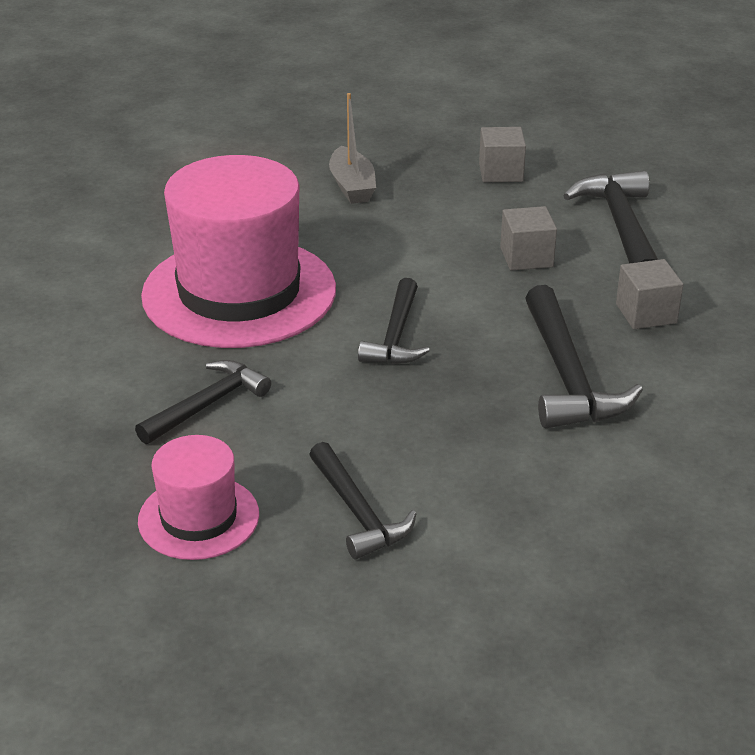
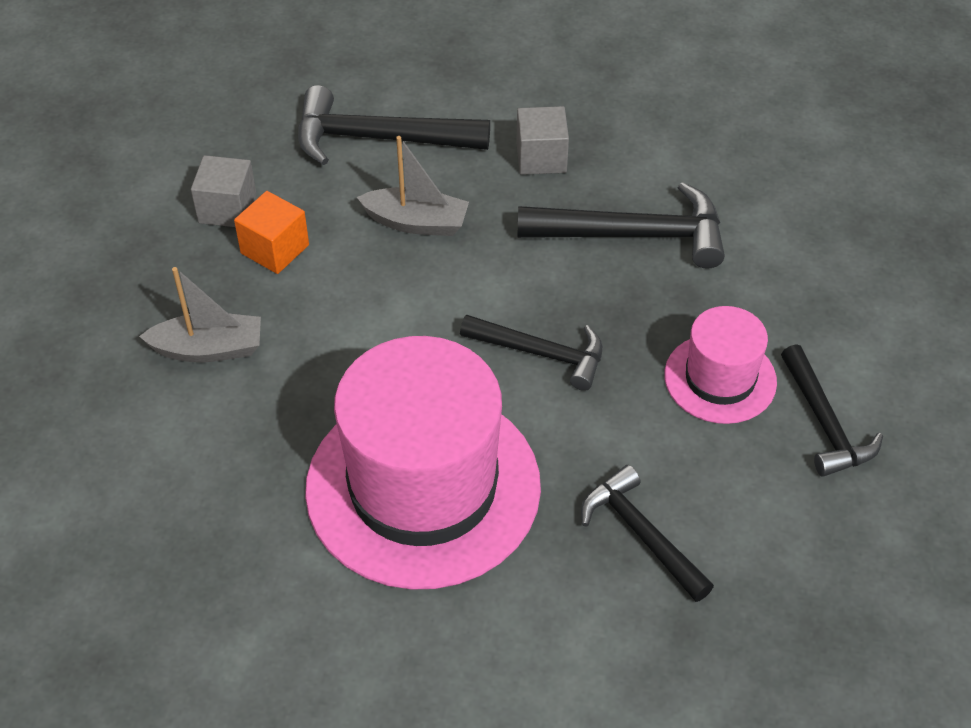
camera: 80 degrees left, 15 degrees up
(198, 517) = (827, 554): pink hat -> pink hat (720, 378)
(358, 512) = (825, 423): black hammer -> black hammer turned 90 degrees clockwise
(466, 198) = (275, 249): none -> orange cube
(526, 257) = (416, 222): grey cube -> grey boat

